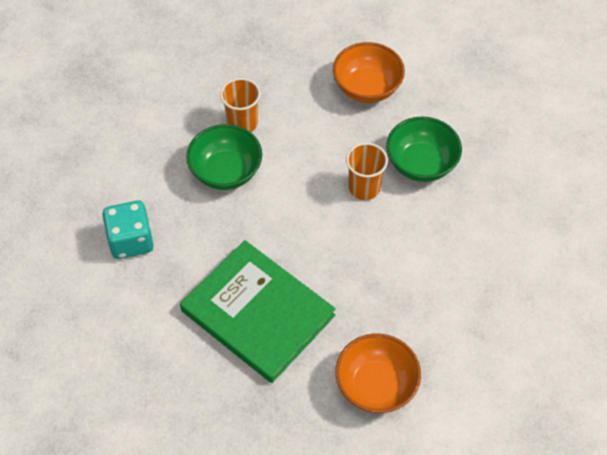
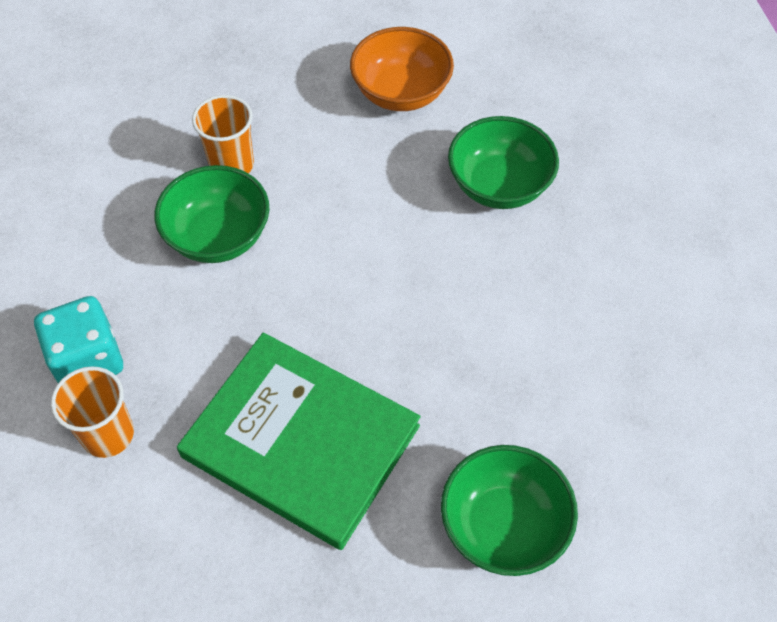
camera: 10 degrees left, 0 degrees up
(364, 188) = (425, 230): orange cup -> orange cup (108, 434)
(376, 385) = (503, 526): orange bowl -> green bowl

